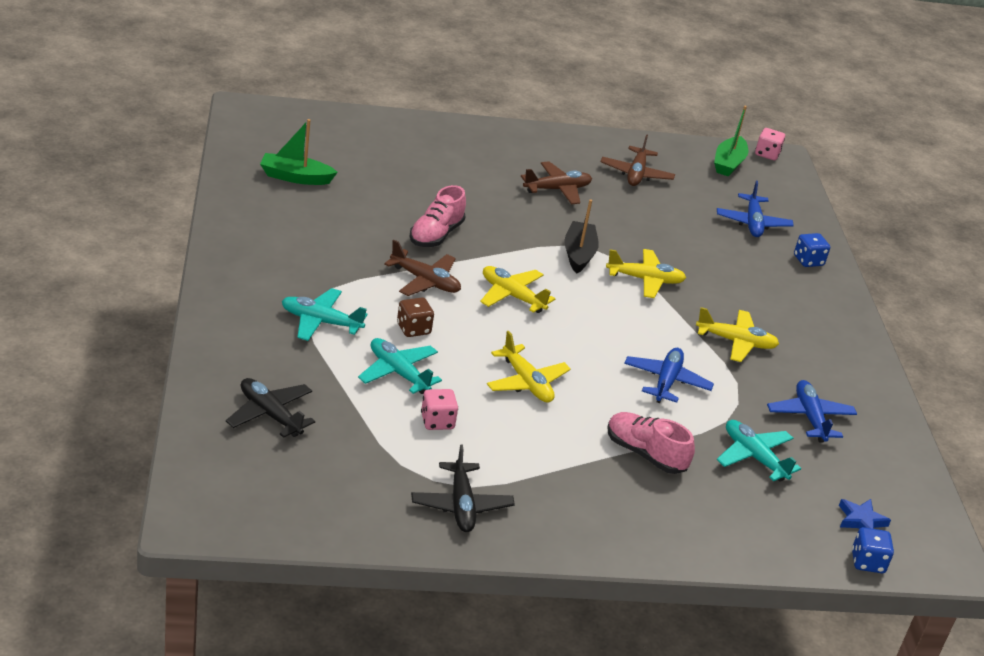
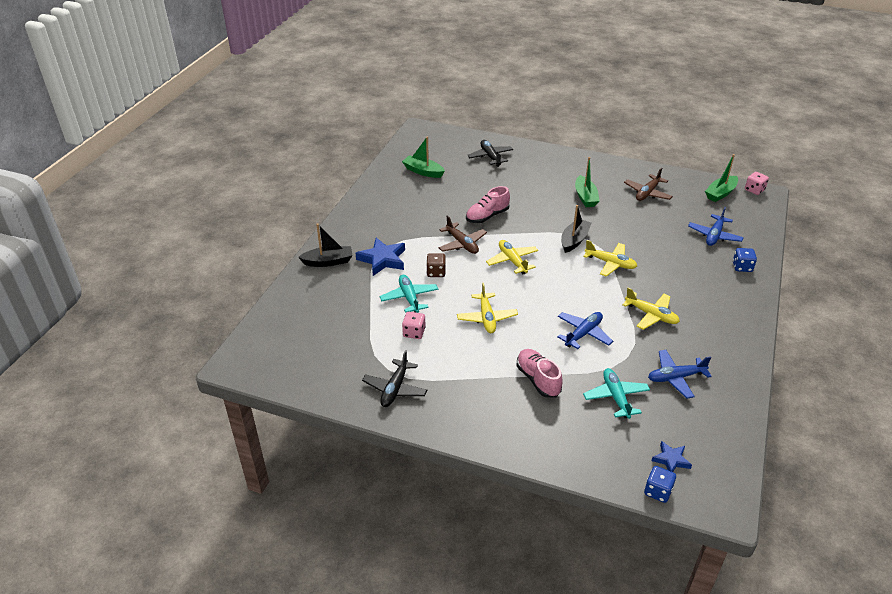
camera: 30 degrees right, 5 degrees up
(237, 338) = (328, 262): none -> black boat
(270, 414) = (317, 310): black plane -> black plane (490, 157)
(321, 322) = (382, 259): turquoise plane -> blue star
(557, 189) = (585, 197): brown plane -> green boat
(810, 418) = (676, 377): blue plane -> blue plane turned 120 degrees counterclockwise

